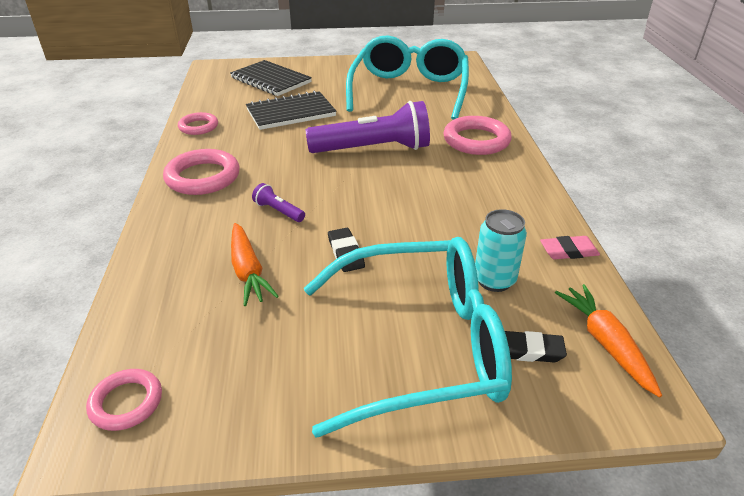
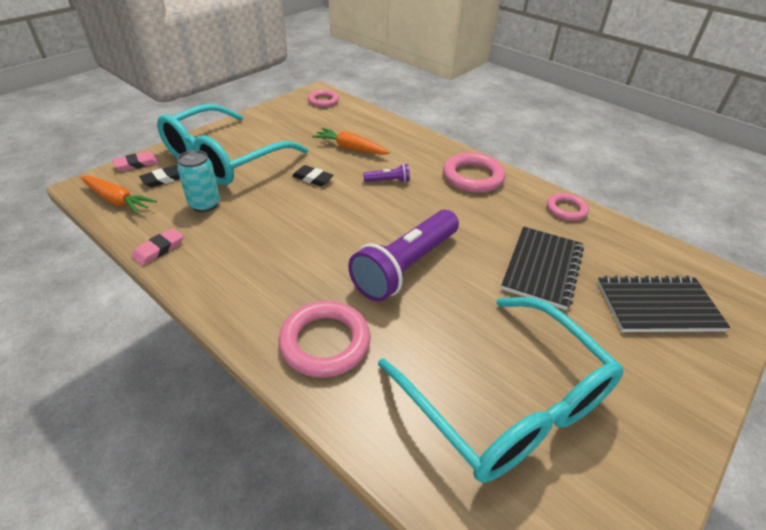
camera: 135 degrees right, 5 degrees up
(560, 411) = (137, 164): none -> pink eraser

